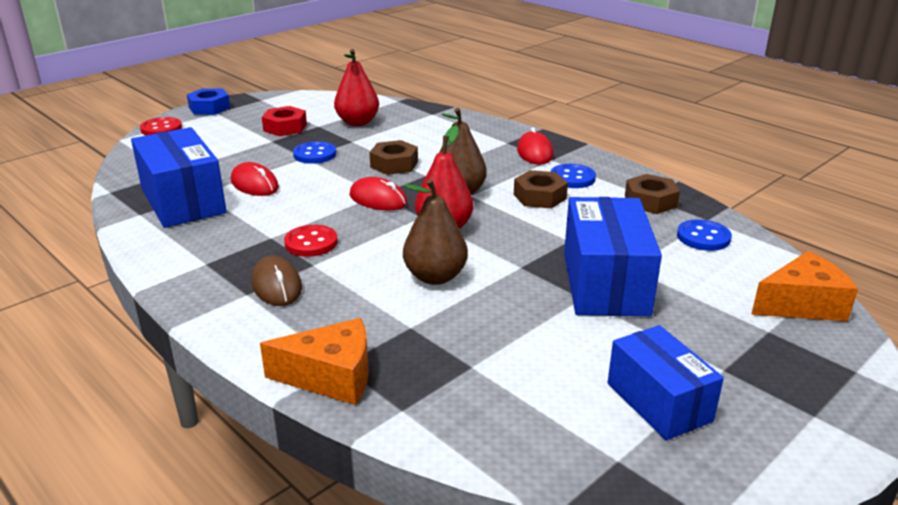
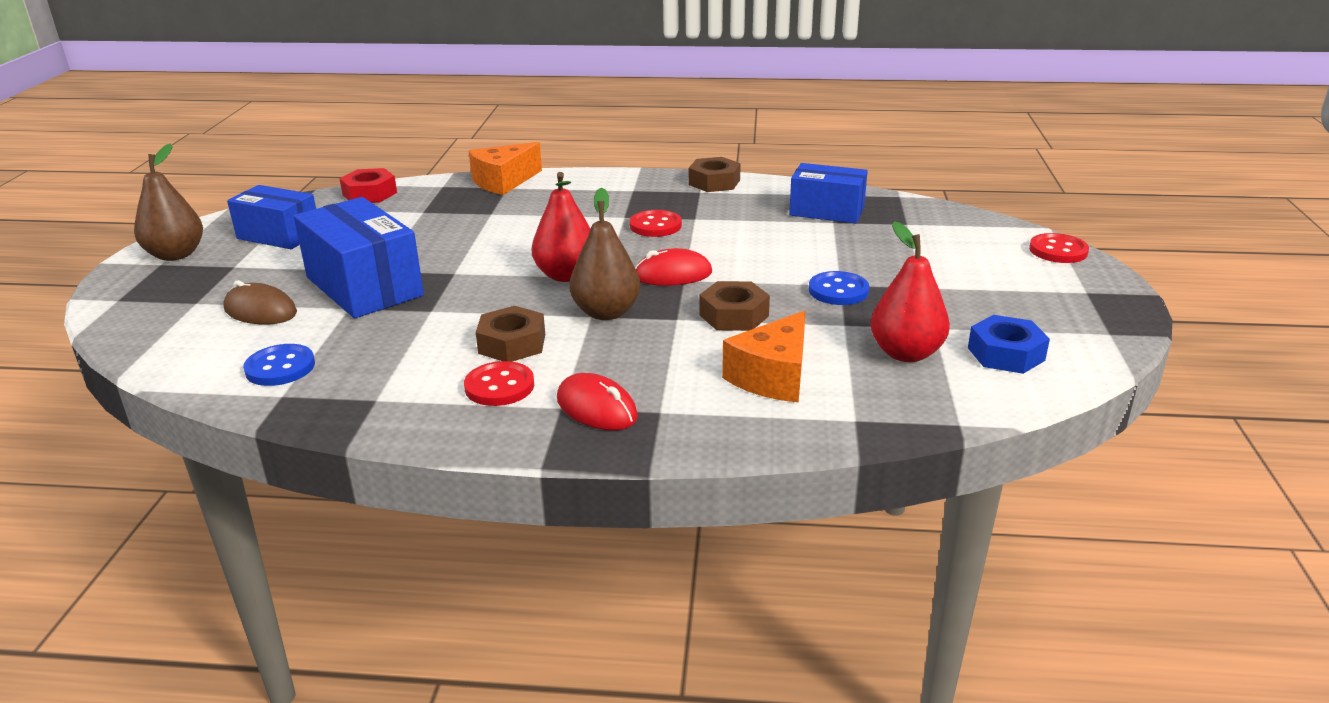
camera: 140 degrees right, 0 degrees up
(183, 201) = (826, 211): blue box -> blue box, size x0.67
(209, 108) = (1112, 293): blue nut -> blue nut (1006, 354)
(254, 184) = (810, 243): red mouse -> none
(277, 285) = (622, 199): brown mouse -> brown mouse (260, 311)
(285, 127) = (958, 307): red nut -> red nut (370, 194)
(435, 277) = (516, 241): brown pear -> brown pear (176, 255)
(572, 178) = (499, 386): blue button -> red button
(650, 201) = (369, 392): brown nut -> brown nut (714, 182)
(801, 305) = (160, 334): orange cheese -> orange cheese (773, 376)

